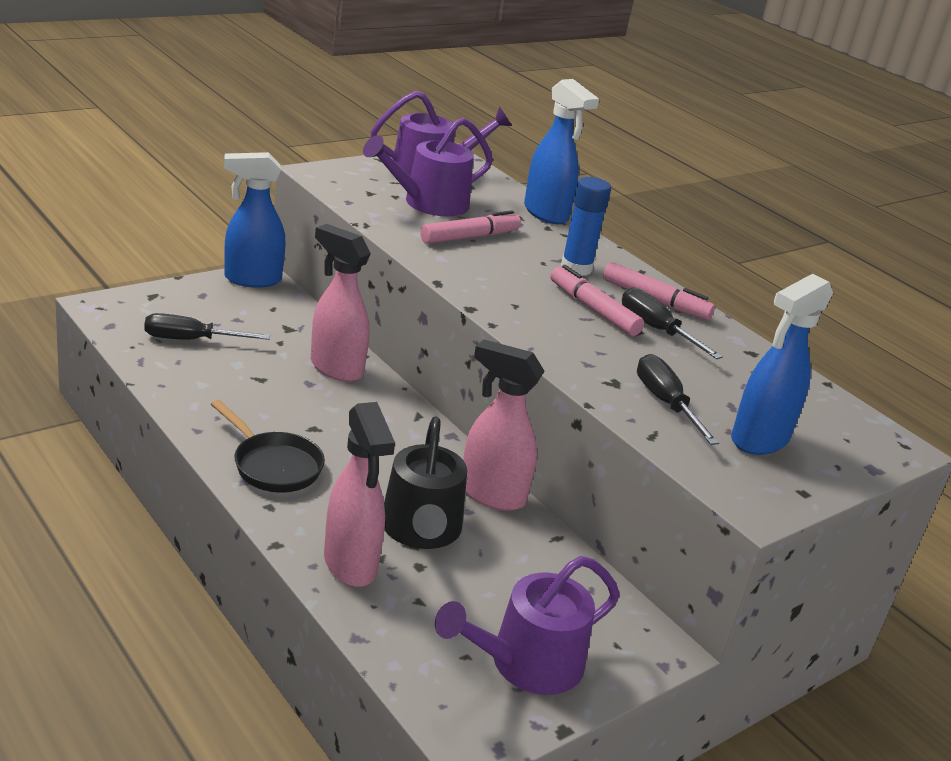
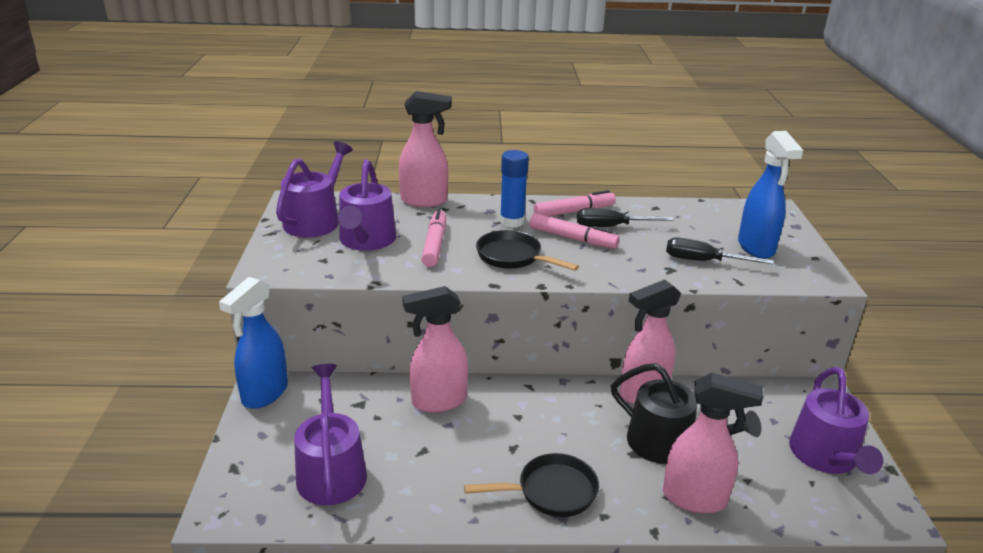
camera: 50 degrees left, 0 degrees up
(191, 340) = (331, 470): black screwdriver -> purple watering can
(504, 282) = (513, 257): none -> black pan
(546, 214) = (424, 201): blue spray bottle -> pink spray bottle
(593, 309) = (572, 238): pink marker -> pink marker turned 150 degrees counterclockwise

